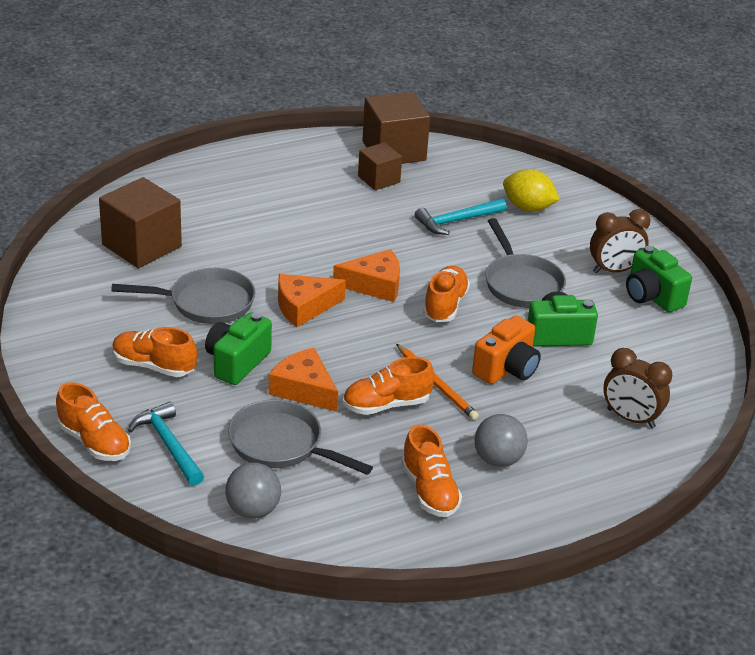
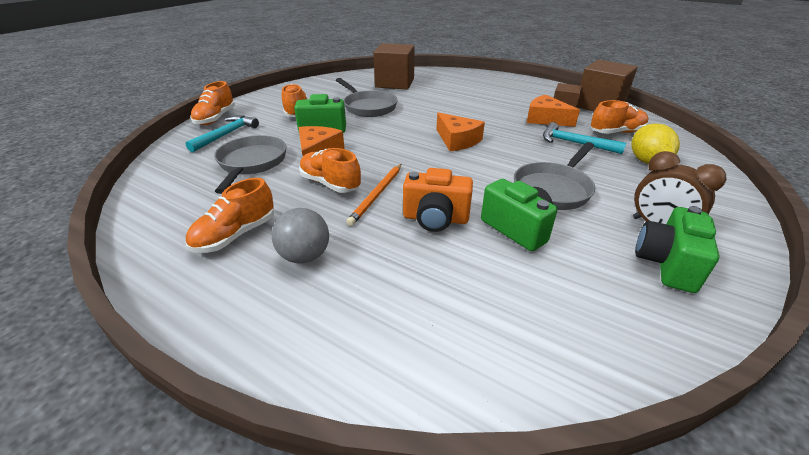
camera: 60 degrees right, 0 degrees up
(253, 510) = (173, 175): grey ball -> none
(304, 307) = (401, 129): orange cheese -> orange cheese (545, 119)
(445, 305) = (475, 168): orange shoe -> orange shoe (616, 132)
(630, 418) = (452, 323): brown clock -> none

